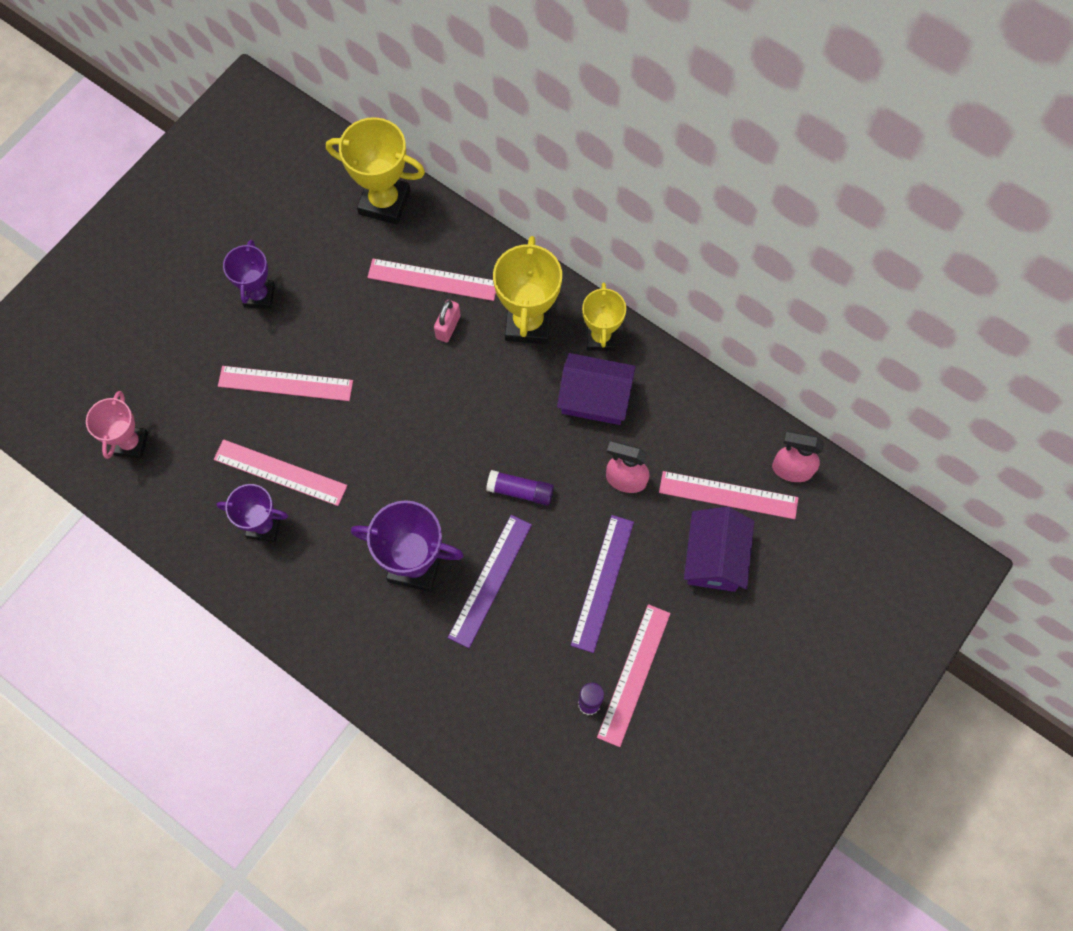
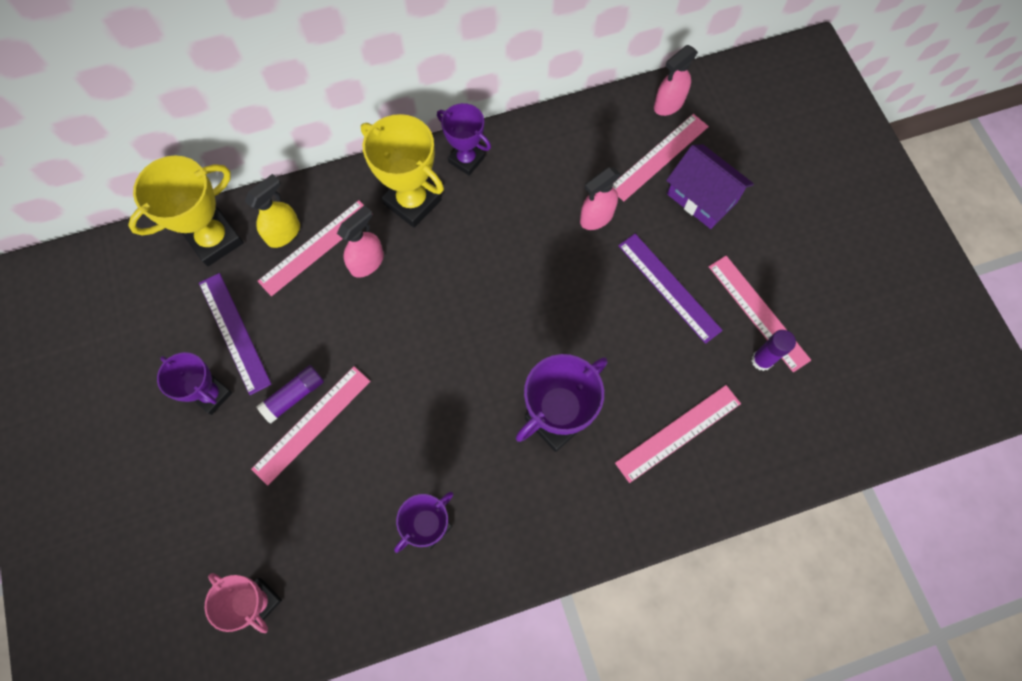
camera: 55 degrees left, 0 degrees up
(280, 472) = (391, 481): pink ruler -> pink ruler (678, 433)
(427, 247) = (284, 233): none -> yellow spray bottle
(448, 327) = (367, 262): pink padlock -> pink spray bottle
(490, 580) = (610, 369): purple ruler -> purple ruler (234, 332)
(520, 491) = (550, 298): purple glue stick -> purple glue stick (294, 396)
(595, 398) = (513, 196): purple house -> none
(600, 338) = (466, 160): yellow trophy -> purple trophy

